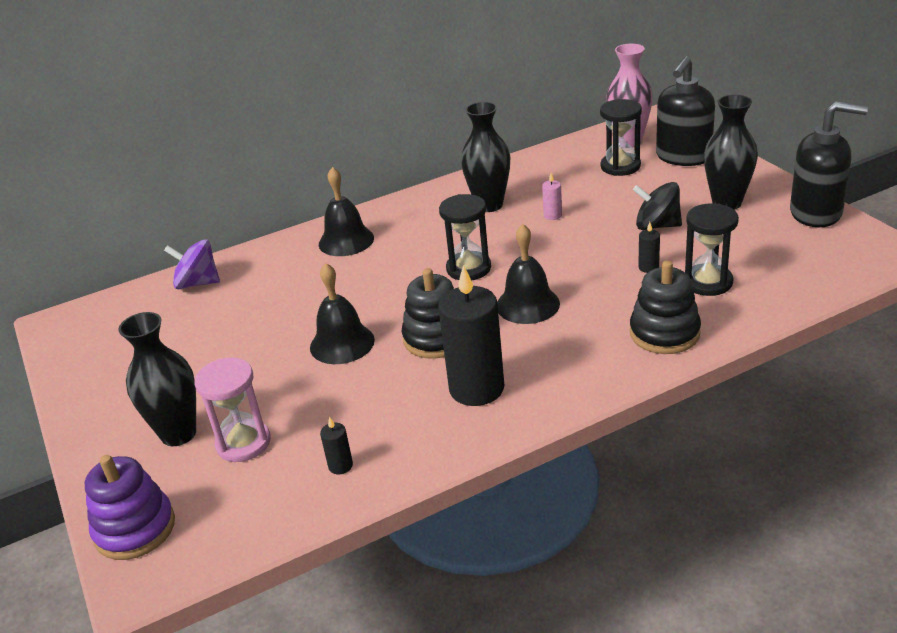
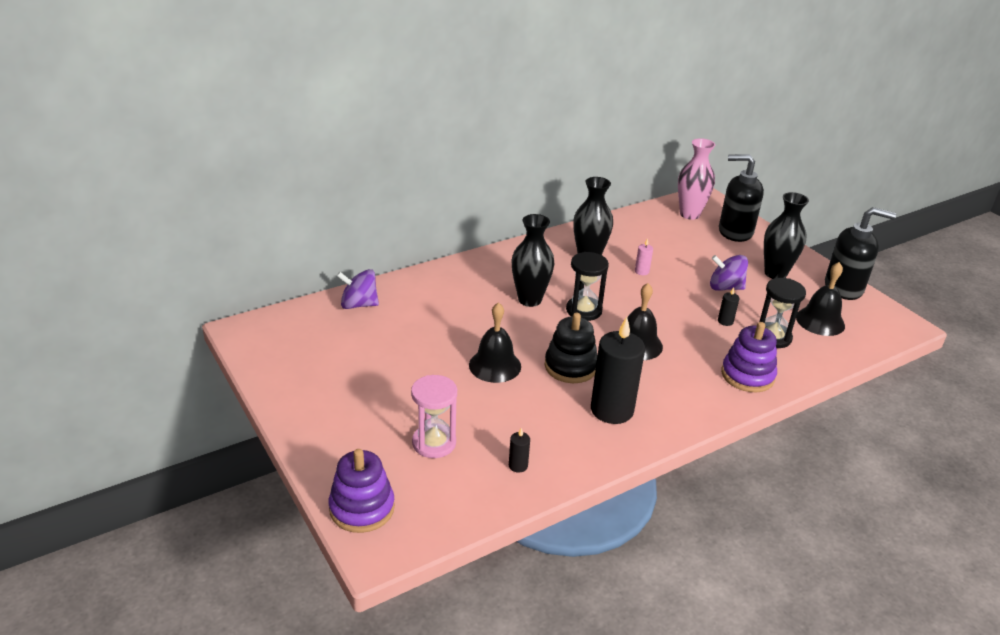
camera: 10 degrees left, 0 degrees up
(178, 434) = (377, 432): black vase -> black vase (529, 300)
(346, 241) = (477, 278): black bell -> black bell (820, 321)
(620, 166) = (687, 235): black hourglass -> none
(657, 226) = (725, 287): black spinning top -> purple spinning top
(664, 333) = (747, 375): black stacking toy -> purple stacking toy
(683, 157) = (735, 232): black soap dispenser -> black soap dispenser turned 75 degrees clockwise

